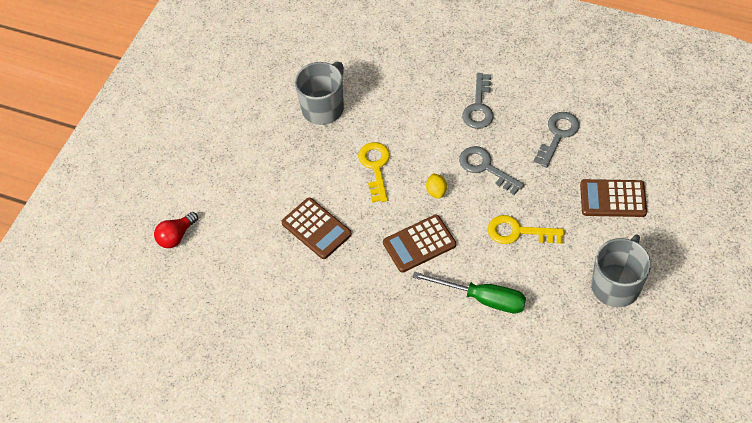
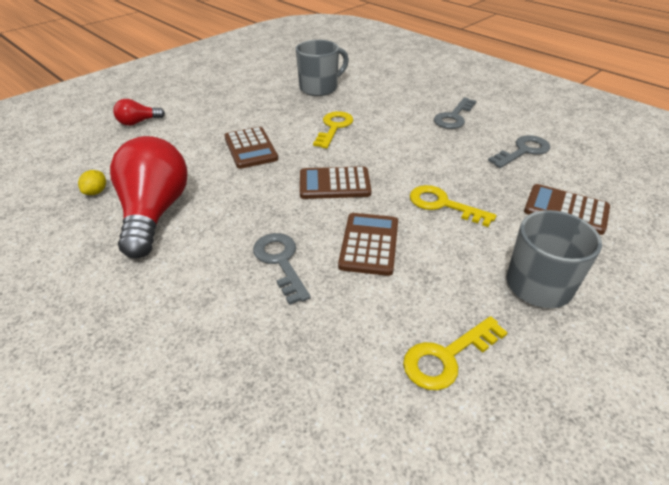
camera: 20 degrees right, 15 degrees down
(292, 340) = (155, 213): none -> red light bulb
(436, 191) = (378, 155): yellow lemon -> yellow lemon (96, 192)
(482, 298) = (369, 244): green screwdriver -> brown calculator
(485, 168) = (436, 153): grey key -> grey key (280, 262)
(578, 372) = (447, 357): none -> yellow key

